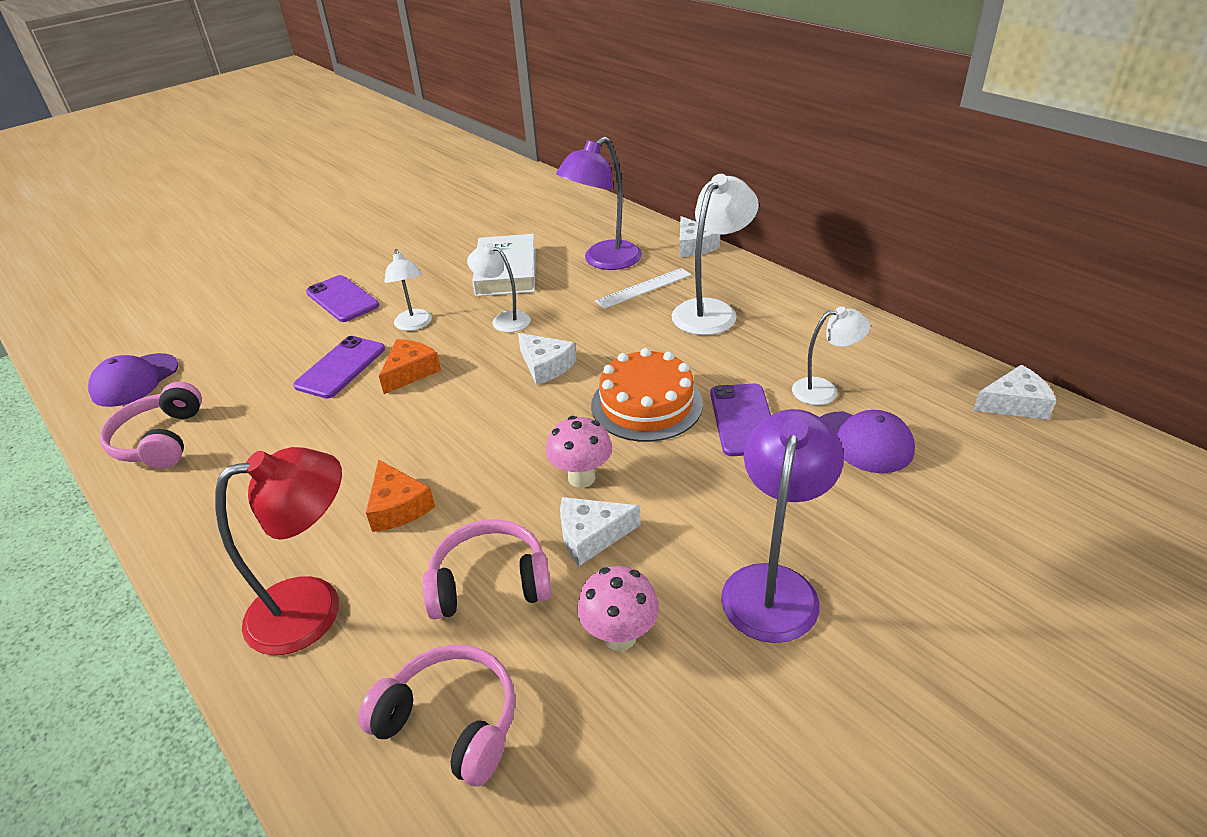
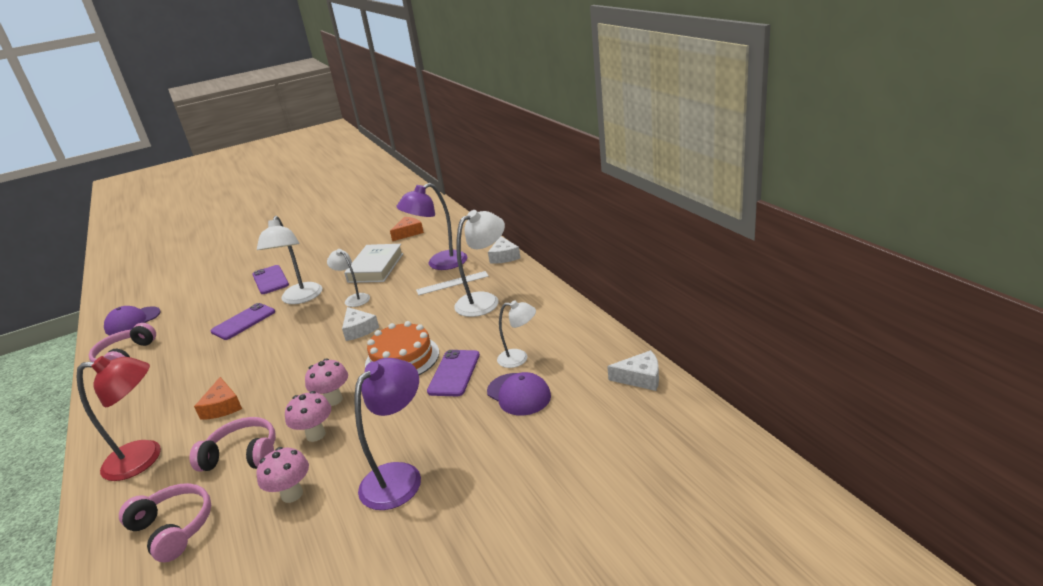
camera: 15 degrees right, 10 degrees down
(410, 372) = (279, 327): orange cheese -> orange cheese (408, 233)
(414, 325) = (300, 298): white lamp -> white lamp, size x1.66
(591, 535) = (316, 435): white cheese -> pink mushroom

